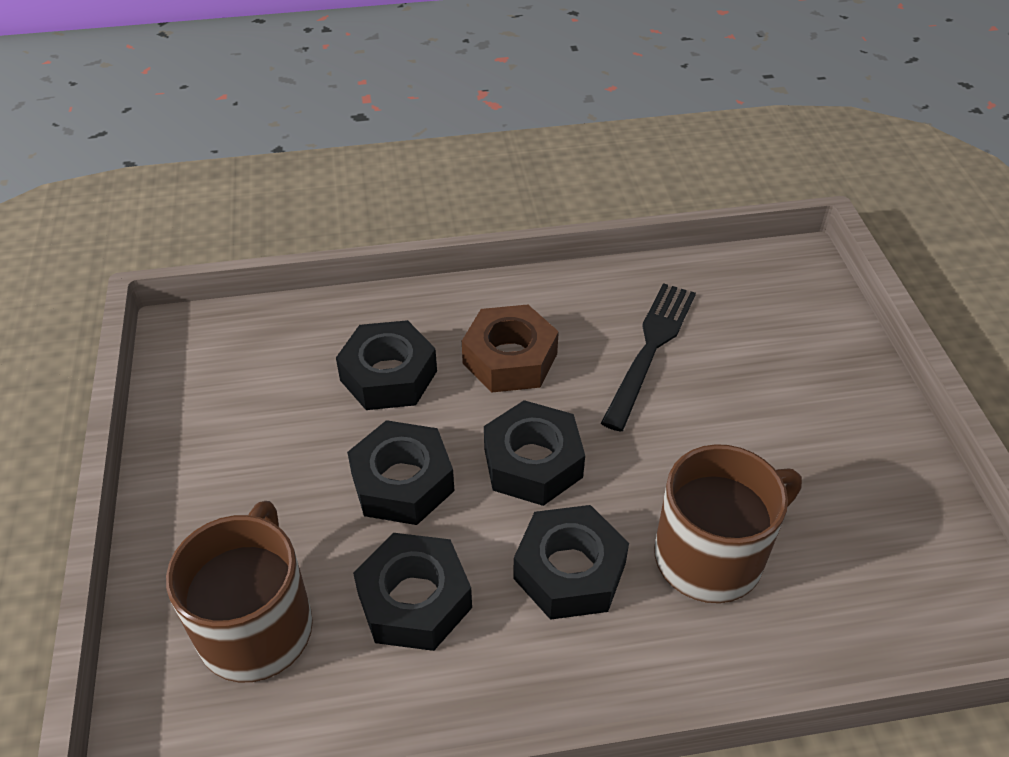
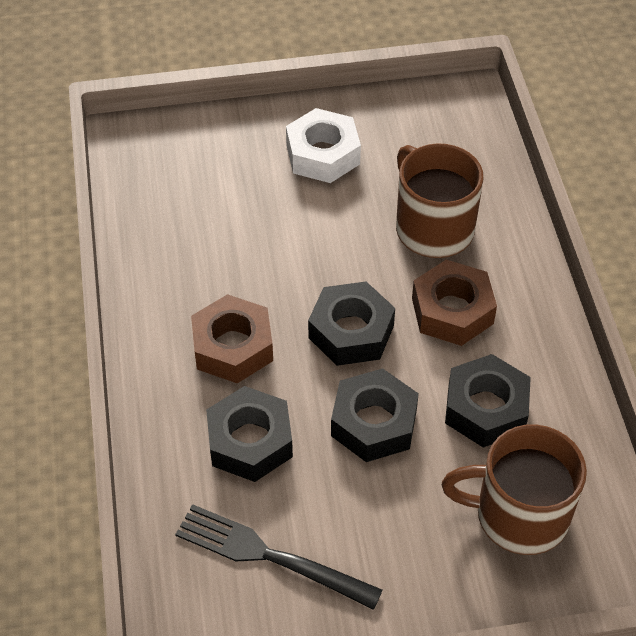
camera: 90 degrees left, 5 degrees up
(569, 571) = (452, 311): black nut -> brown nut
(650, 348) = (225, 246): black fork -> black fork (268, 556)
(819, 436) = (323, 154): none -> white nut

